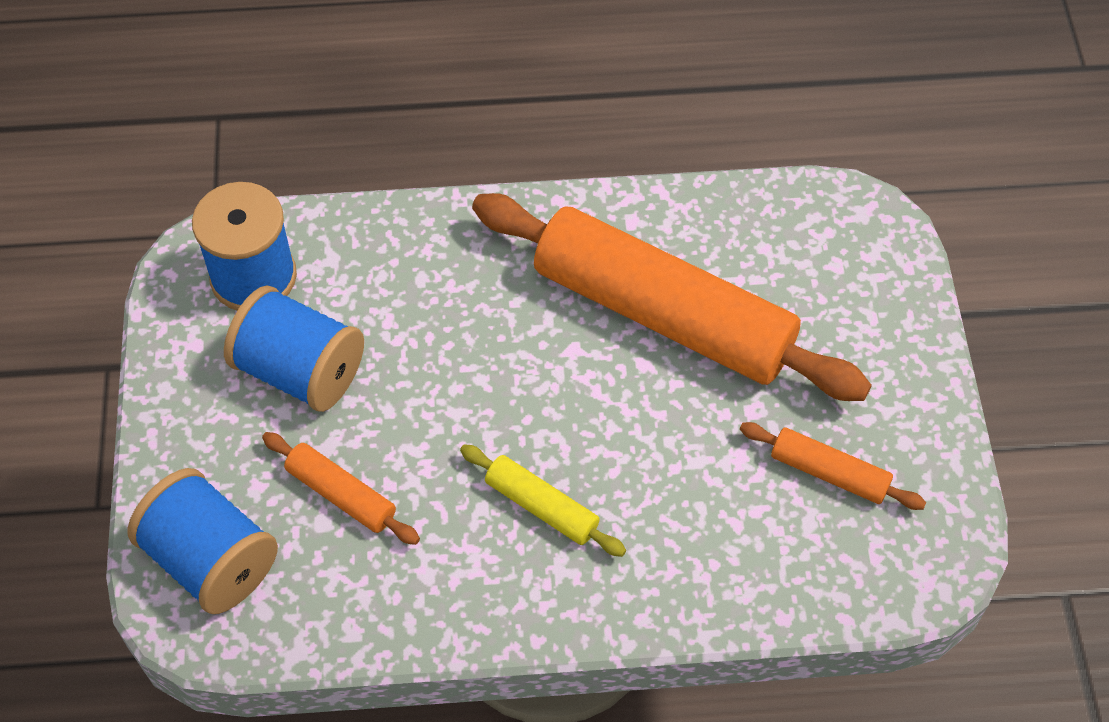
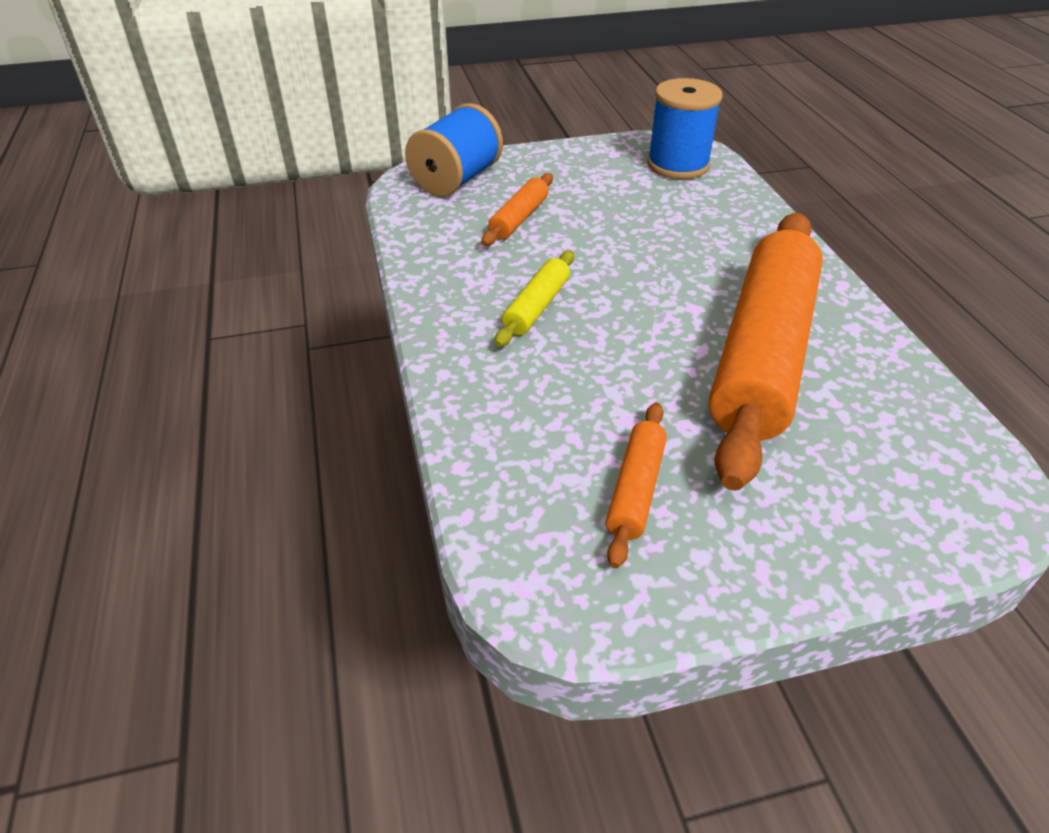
camera: 80 degrees right, 15 degrees down
(300, 371) = (611, 190): blue spool -> none

